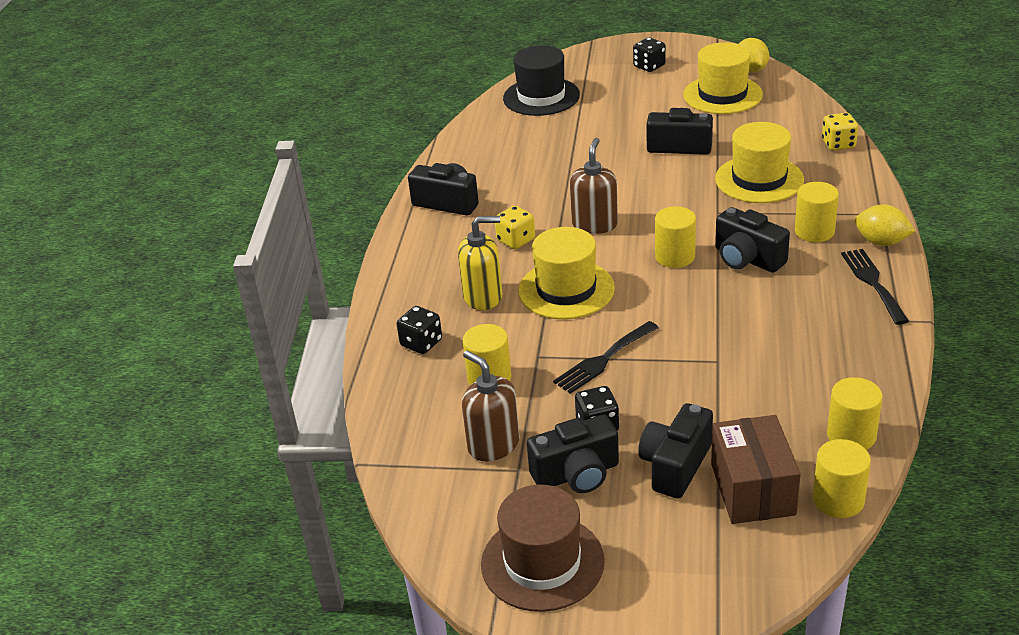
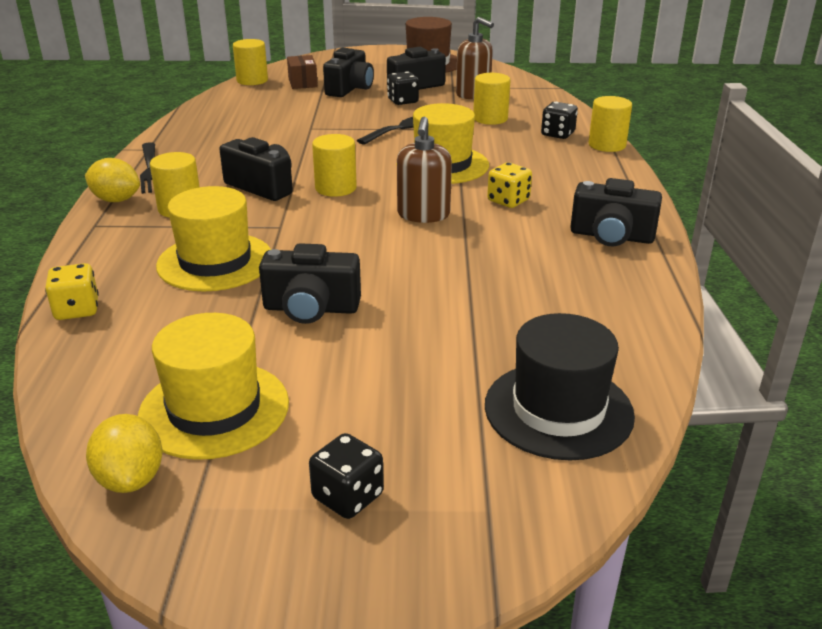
camera: 170 degrees right, 5 degrees down
(483, 297) = (520, 160): yellow soap dispenser -> none
(753, 489) = (302, 83): brown box -> brown box, size x0.62
(851, 436) = (229, 99): yellow cylinder -> yellow cylinder (607, 145)

